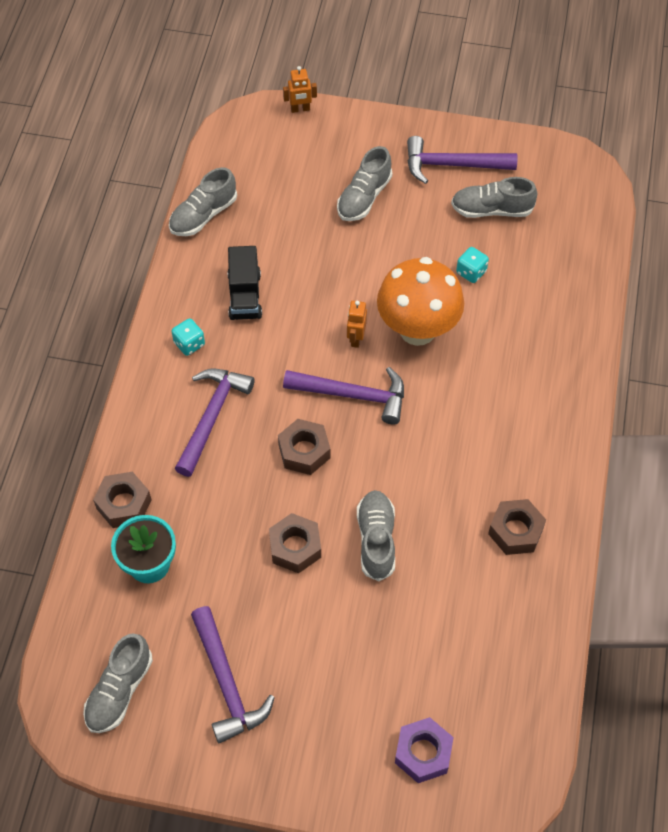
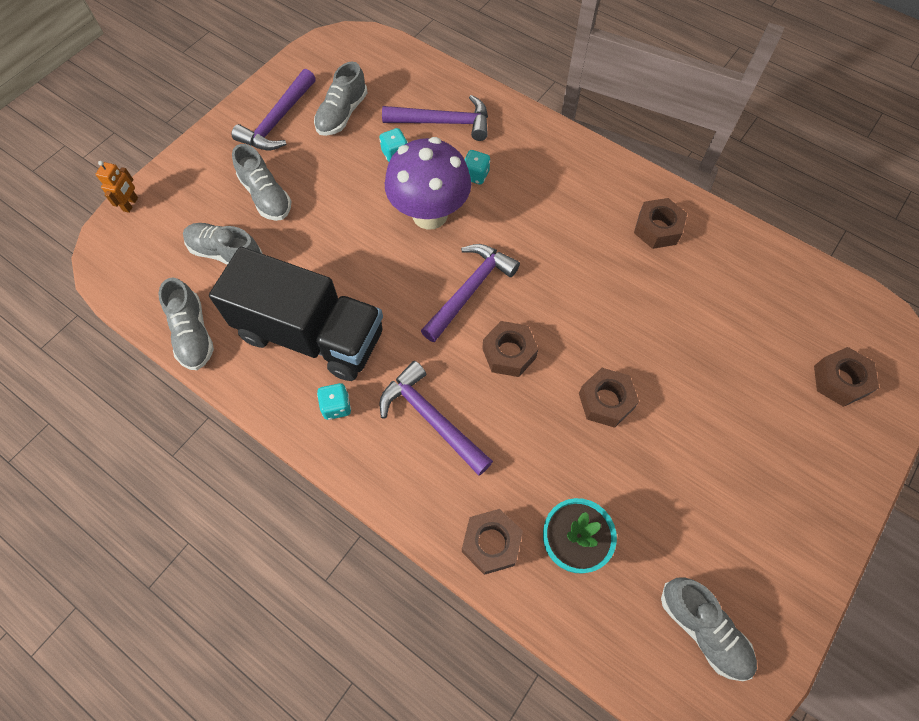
camera: 65 degrees left, 5 degrees up
(226, 682) = (725, 519): purple hammer -> purple hammer (443, 122)
(245, 296) = (311, 335): black truck -> black truck, size x1.97
(356, 338) = (412, 264): orange robot -> none
(376, 540) = (625, 332): grey shoe -> grey shoe (226, 253)
(417, 330) = (430, 214): orange mushroom -> purple mushroom
(423, 753) = (839, 380): purple nut -> brown nut
(486, 348) = (475, 175): none -> turquoise dice

